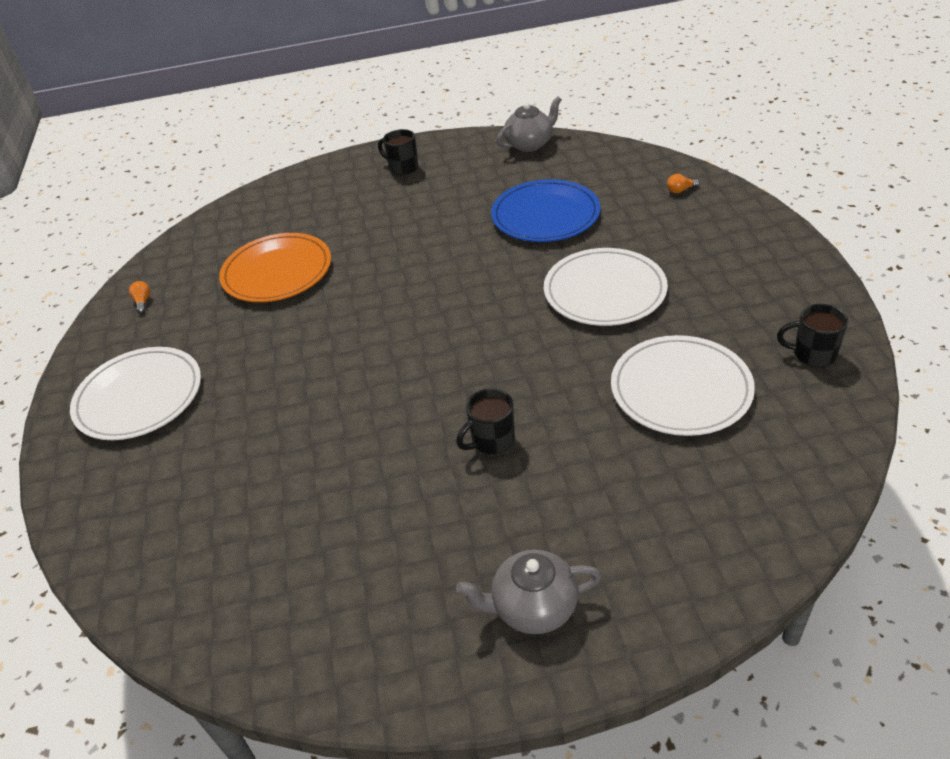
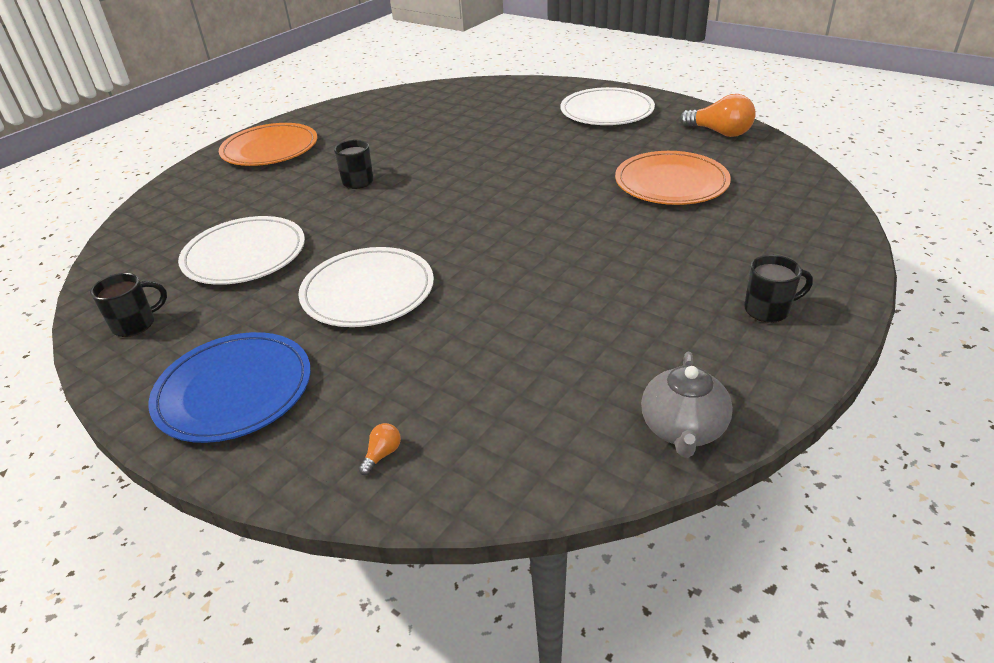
camera: 135 degrees right, 5 degrees down
(143, 302) = (719, 132): orange light bulb -> orange light bulb, size x2.27
(533, 607) = (270, 149): grey teapot -> orange plate
(545, 215) = (515, 335): blue plate -> blue plate (234, 390)

